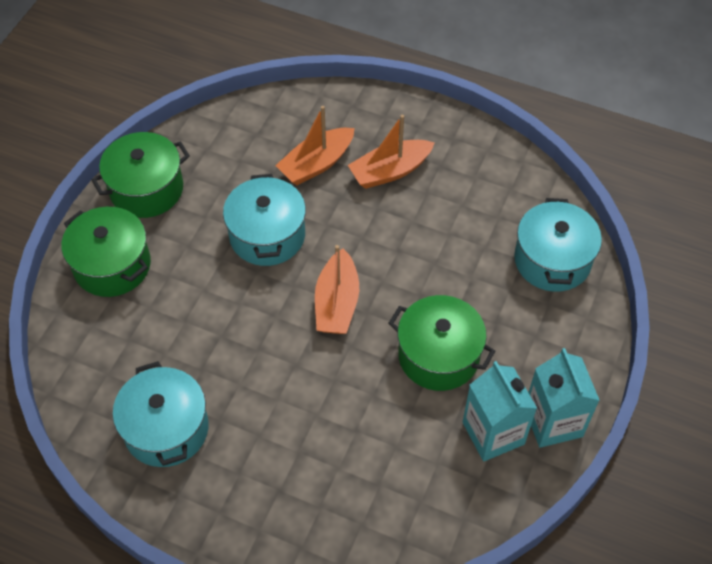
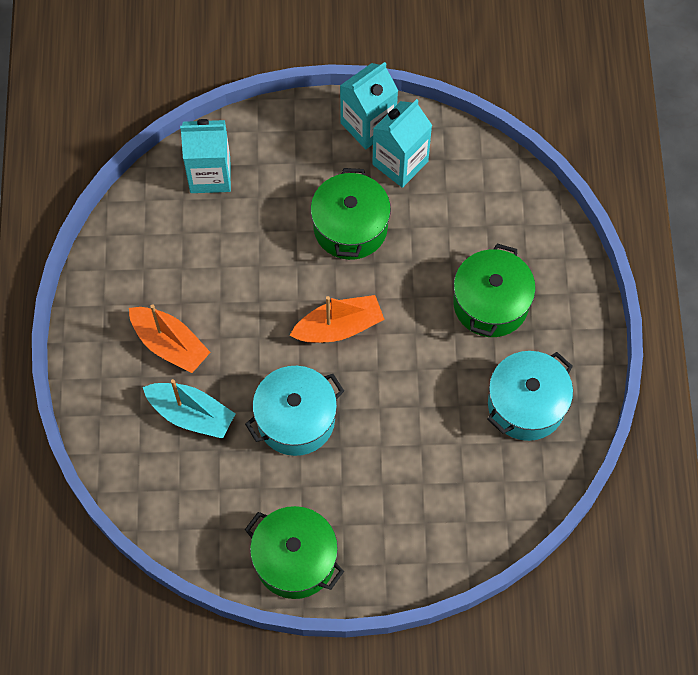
camera: 115 degrees left, 10 degrees up
(112, 265) = (396, 541): green pot -> green pot (490, 303)
(316, 164) = (191, 414): orange boat -> turquoise boat
(552, 260) = (210, 175): turquoise pot -> turquoise carton

